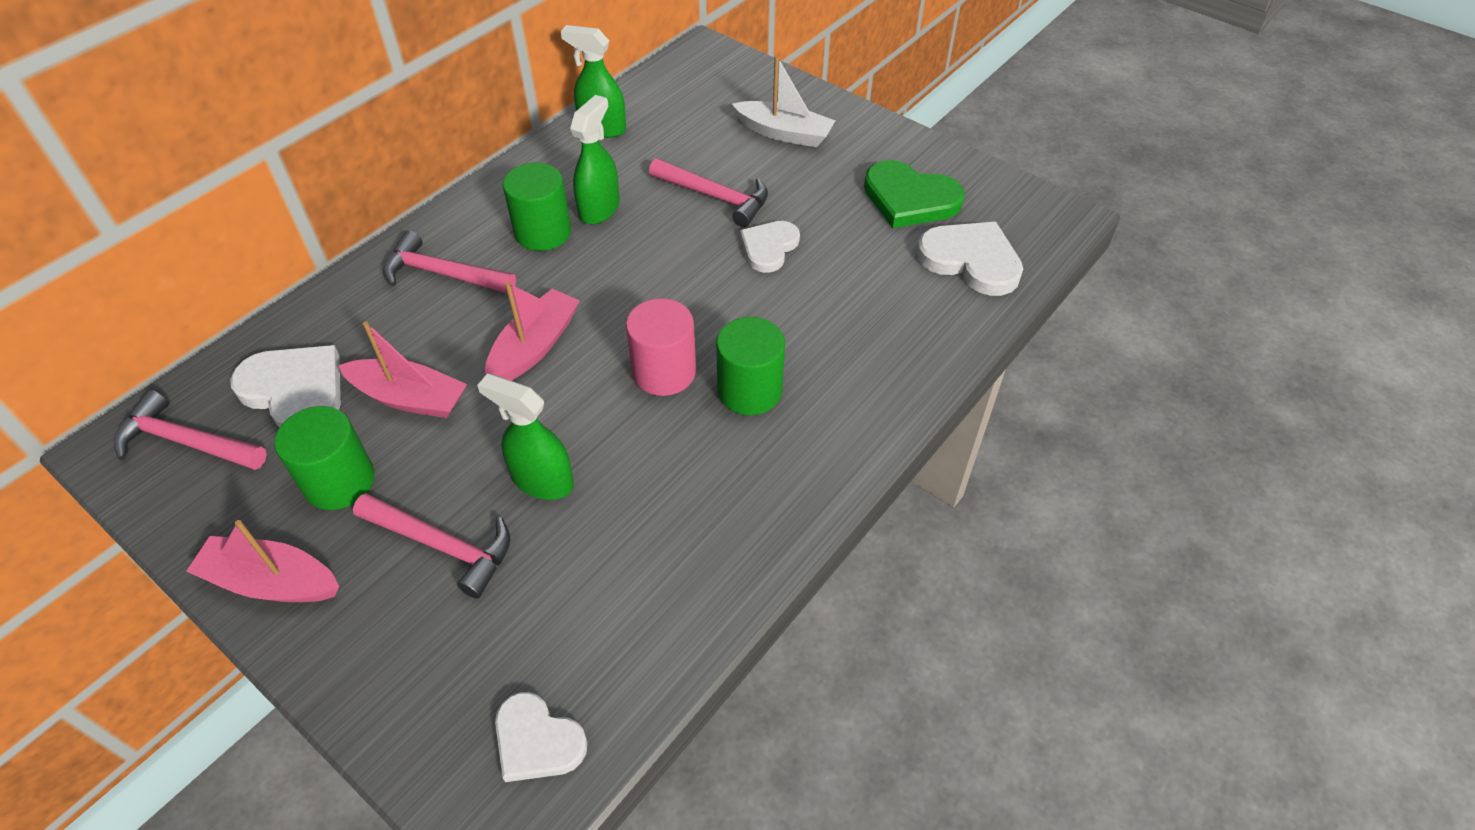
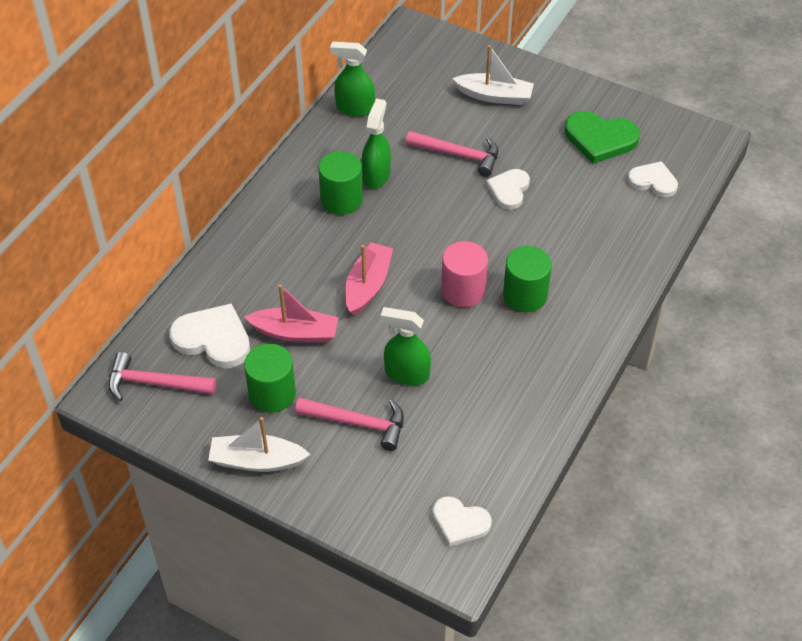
camera: 10 degrees left, 0 degrees up
(272, 582) = (257, 461): pink boat -> white boat
(443, 274) = (281, 241): pink hammer -> none
(971, 260) = (653, 181): white heart -> white heart, size x0.66

